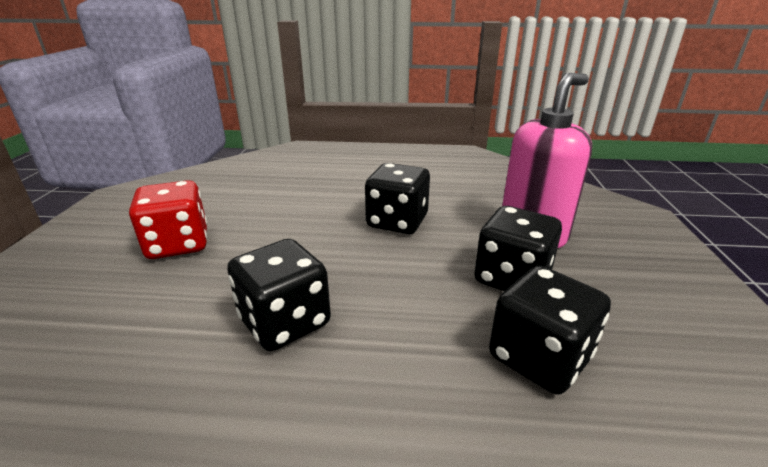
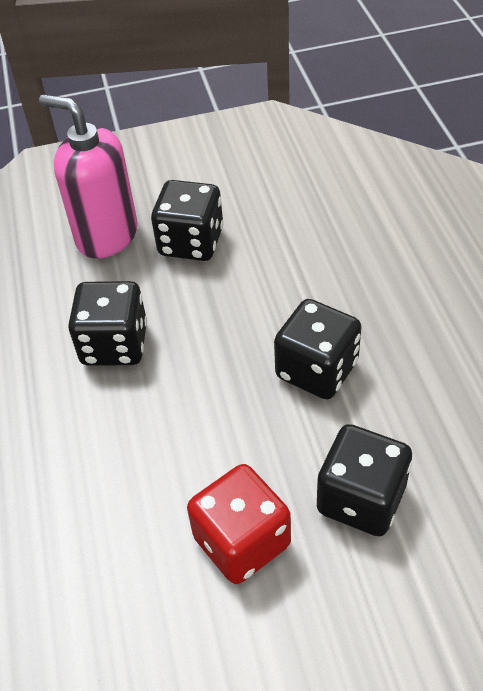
camera: 105 degrees left, 20 degrees up
(539, 357) = (280, 221): black dice -> black dice (361, 499)

